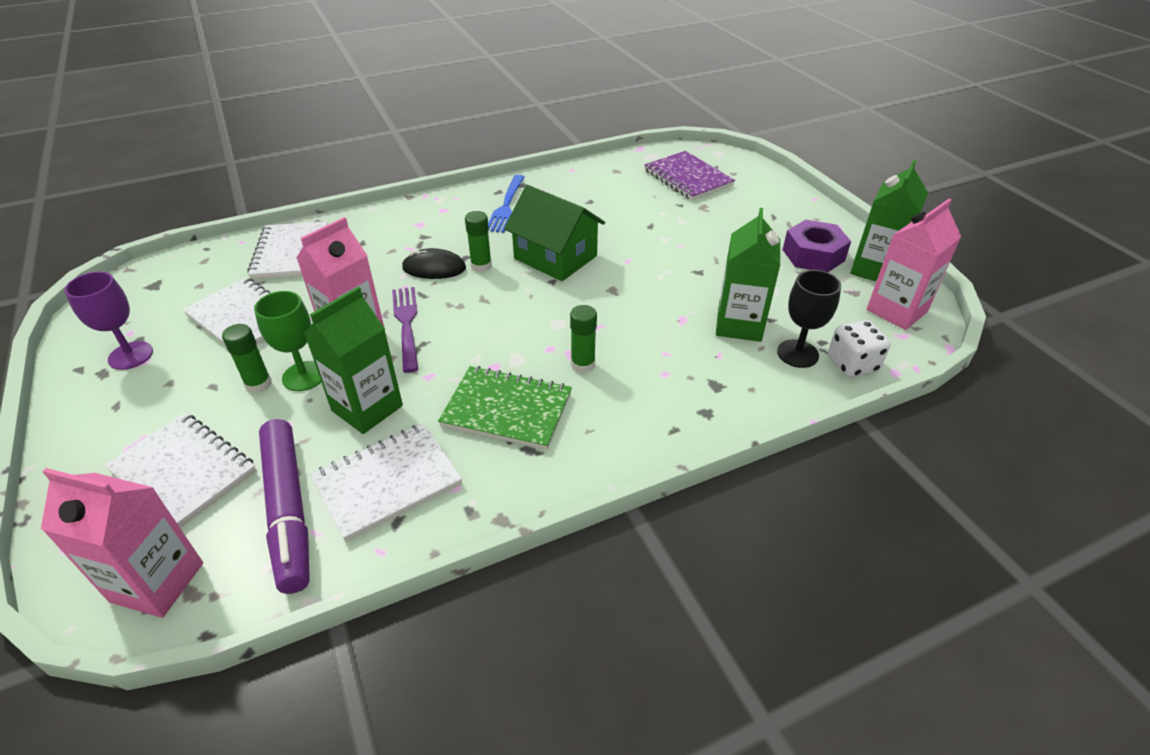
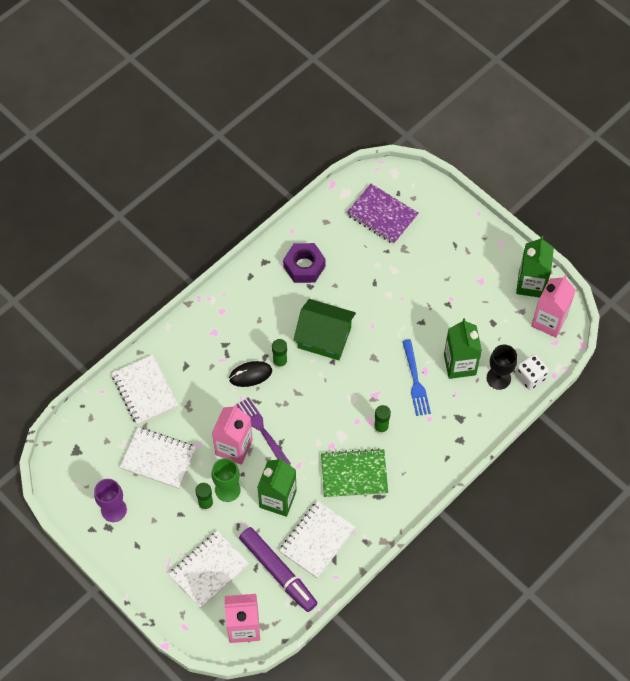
camera: 20 degrees left, 20 degrees up
(184, 471) = (209, 570): white notebook -> white notebook turned 60 degrees counterclockwise
(506, 206) = (264, 292): blue fork -> blue fork (415, 381)
(813, 255) = (490, 281): purple nut -> purple nut (304, 266)

